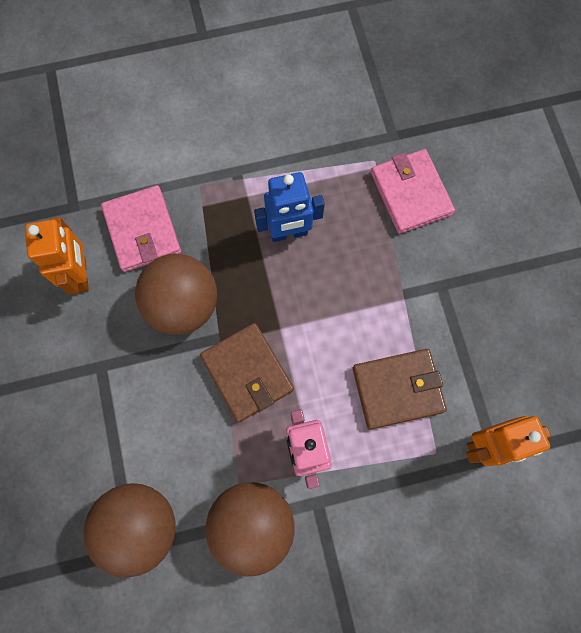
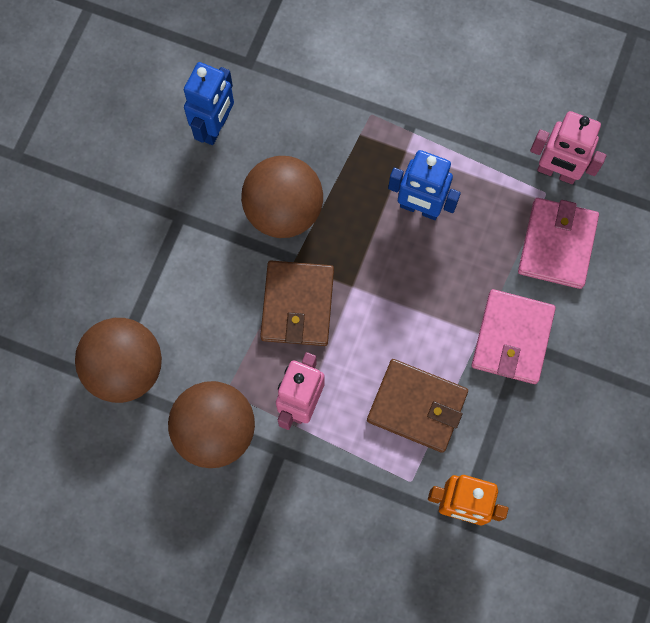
camera: 35 degrees right, 0 degrees up
(80, 275) = (215, 127): orange robot -> blue robot
(142, 230) = (293, 122): pink wallet -> pink wallet (512, 338)
(371, 140) = (556, 172): none -> pink robot

